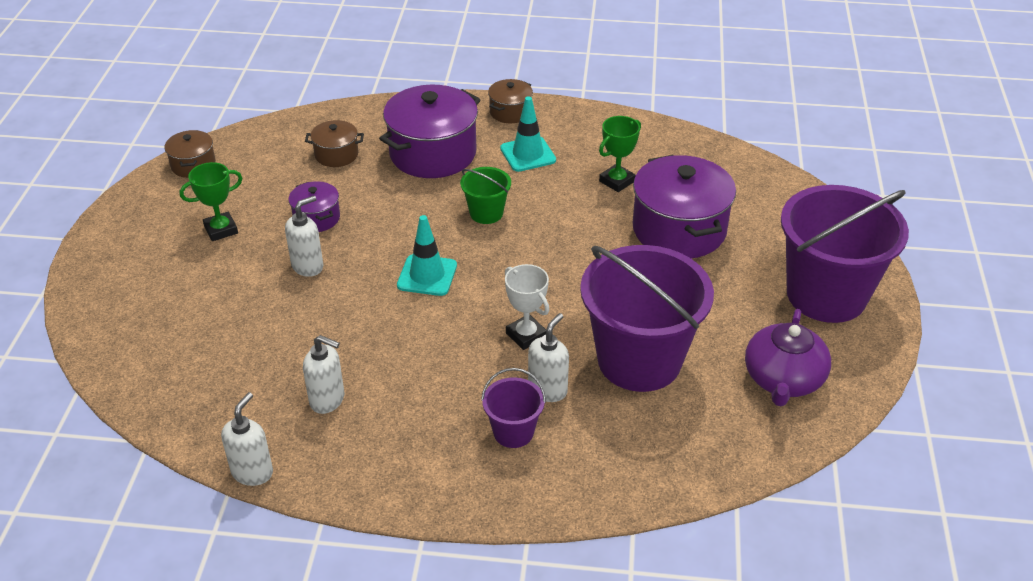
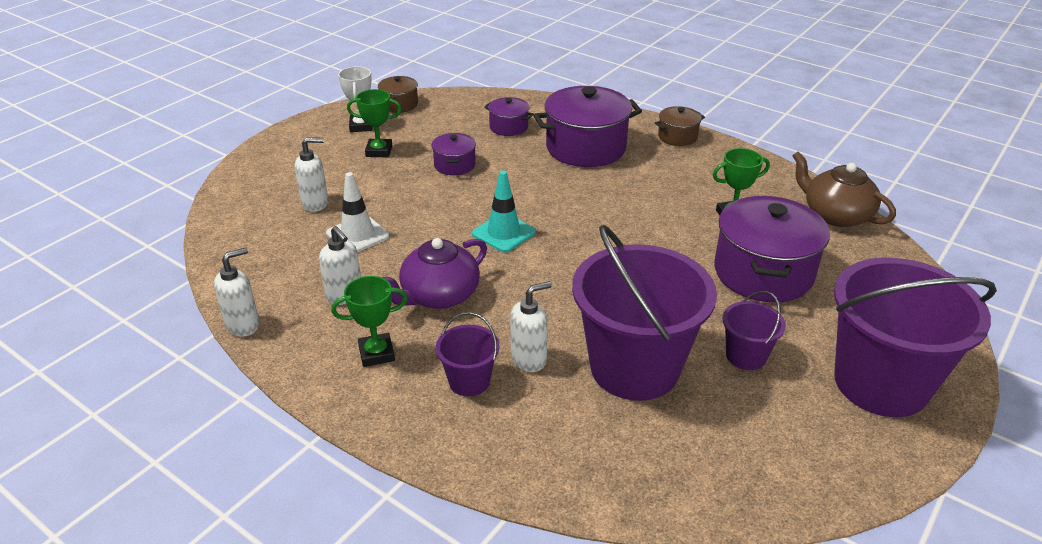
camera: 30 degrees right, 5 degrees down
(283, 332) = (357, 235): none -> white traffic cone
(308, 266) = (418, 195): white soap dispenser -> white soap dispenser (315, 203)
(336, 154) = (508, 127): brown pot -> purple pot
(409, 443) = (376, 353): none -> green trophy
(486, 213) = (593, 203): green bucket -> none
(526, 335) = (547, 308): white trophy -> white trophy (361, 126)
(528, 154) = (667, 171): turquoise traffic cone -> none
(699, 150) = (835, 215): none -> brown teapot
(716, 313) = (746, 356): none -> purple bucket
(783, 379) = (771, 444): purple teapot -> purple teapot (439, 295)

